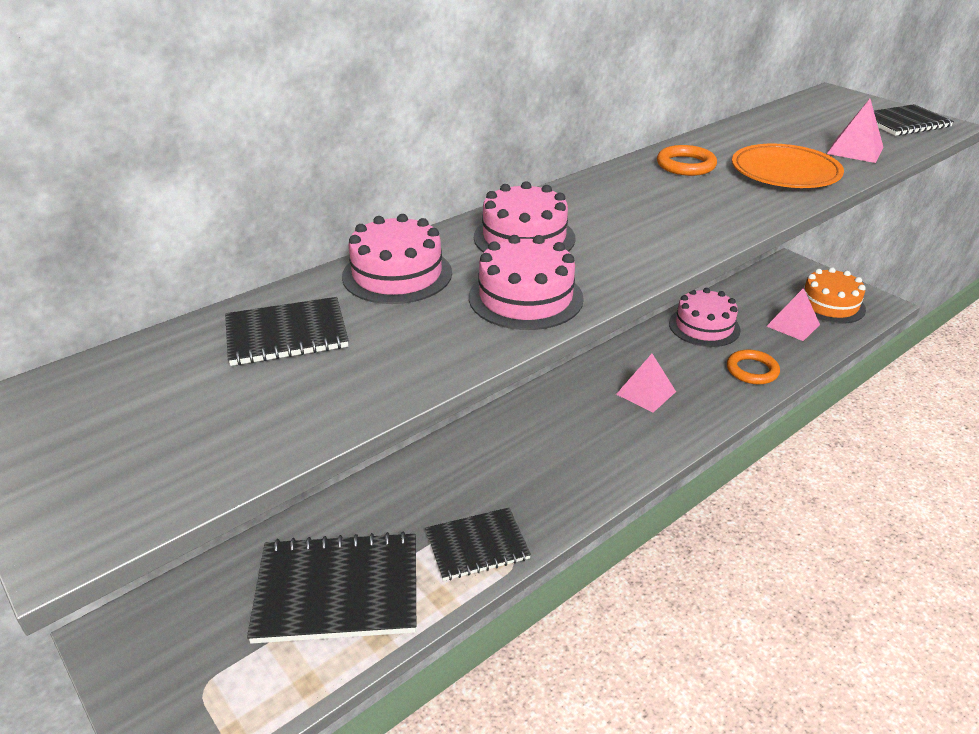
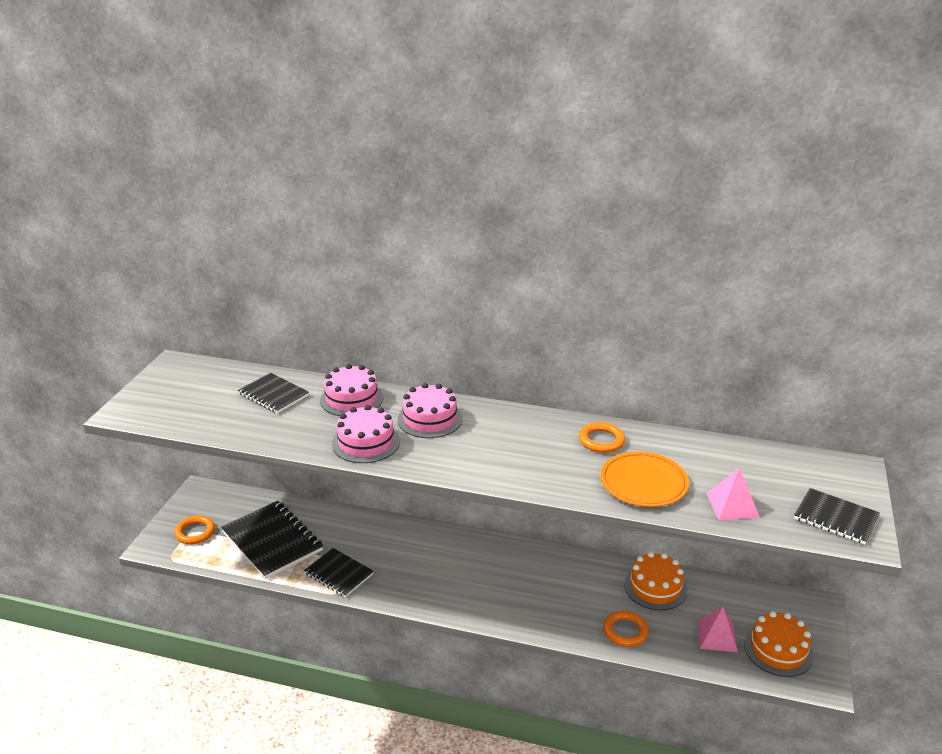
camera: 55 degrees right, 5 degrees down
(210, 683) = (195, 532): none -> orange ring
(646, 392) = (540, 587): pink pyramid -> none
(704, 326) = (655, 587): pink cake -> orange cake

